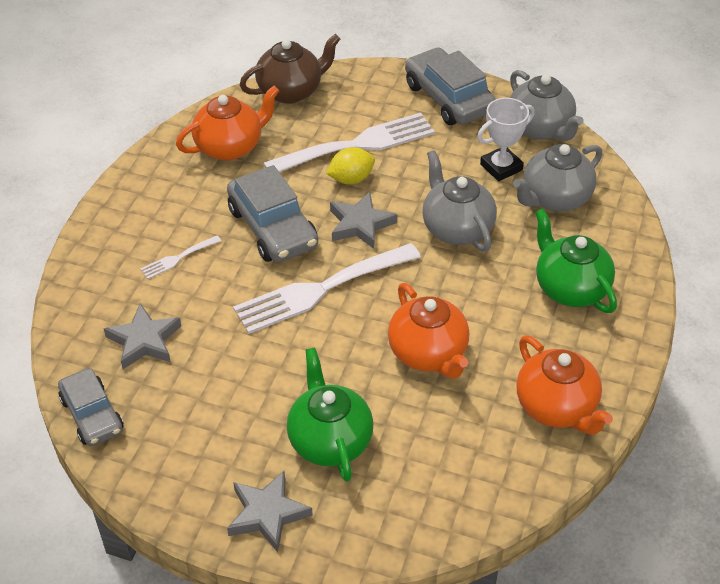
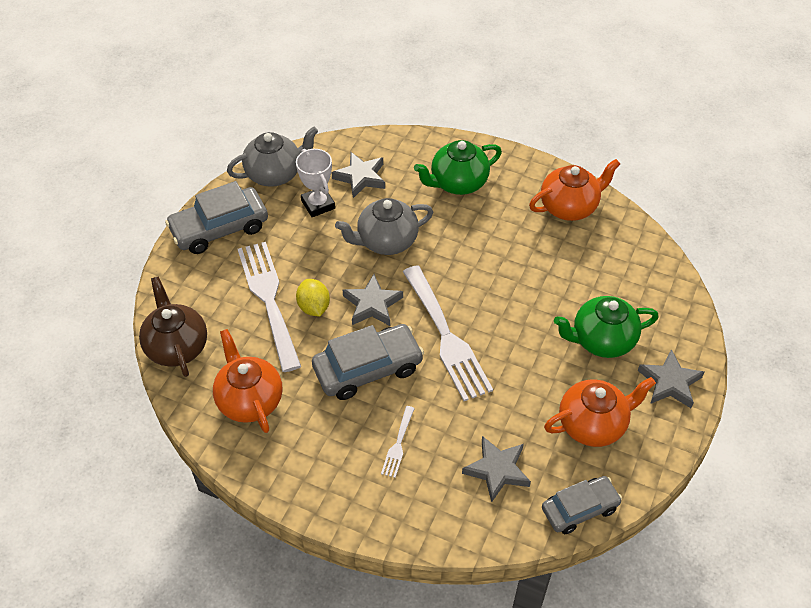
camera: 85 degrees left, 5 degrees up
(178, 258) = (398, 445): white fork -> white fork turned 45 degrees clockwise
(428, 353) = (518, 273): orange teapot -> orange teapot (593, 424)
(554, 198) = (360, 177): grey teapot -> grey star

